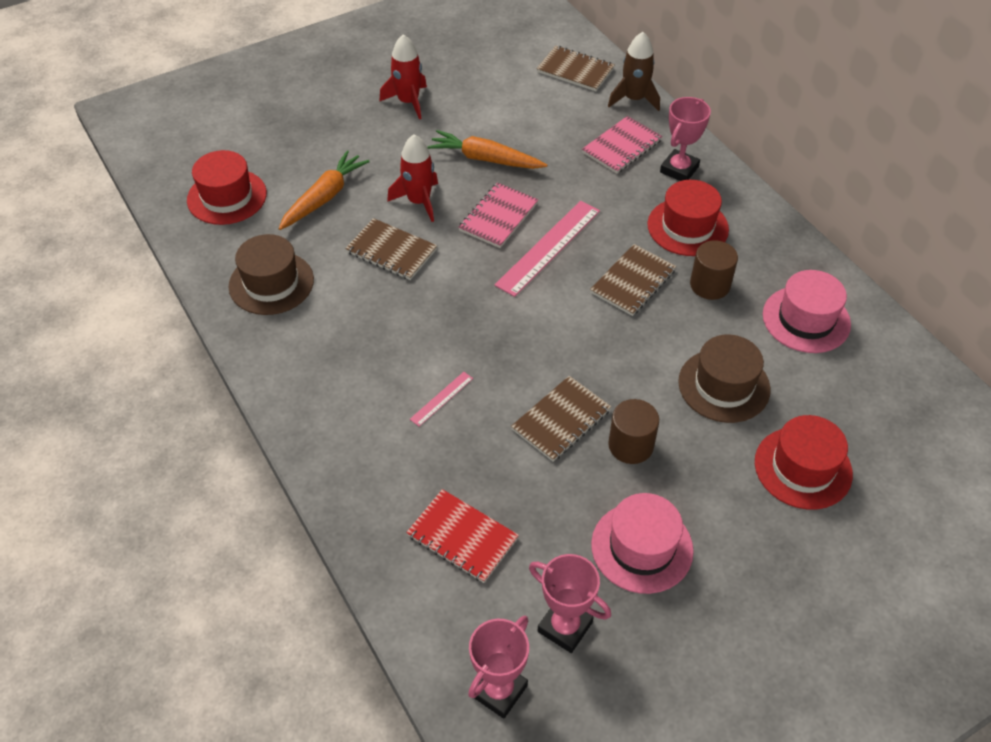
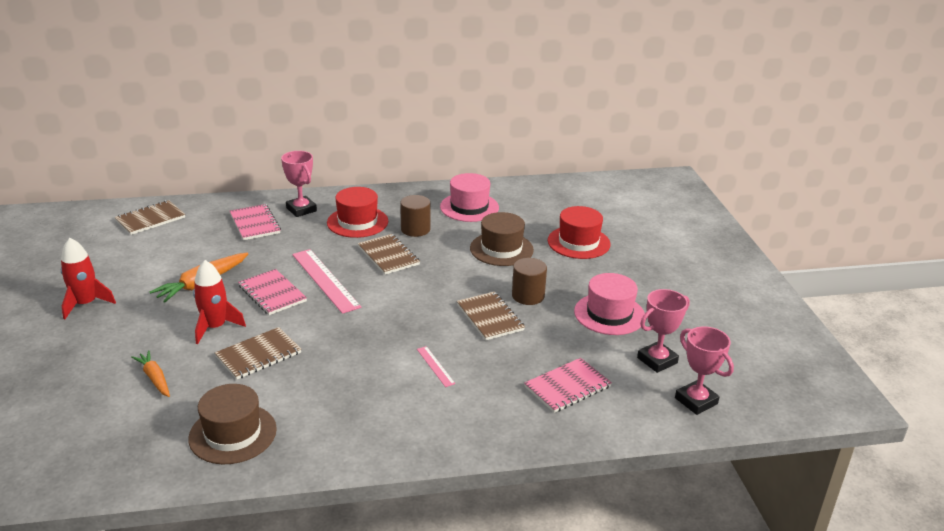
camera: 70 degrees left, 20 degrees down
(227, 197) = (86, 442): red hat -> none
(324, 197) = (154, 378): orange carrot -> orange carrot, size x0.64
(462, 537) = (567, 387): red notebook -> pink notebook
(634, 99) = (212, 205): brown rocket -> none

